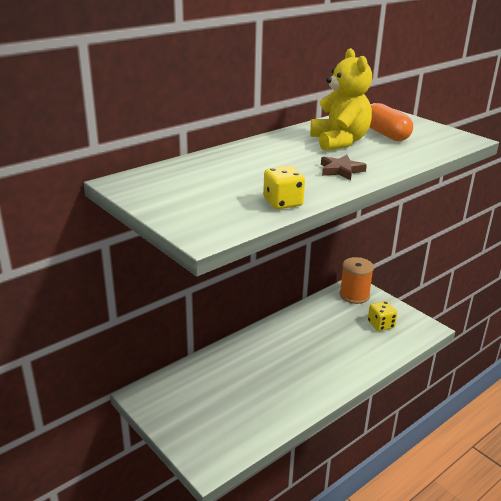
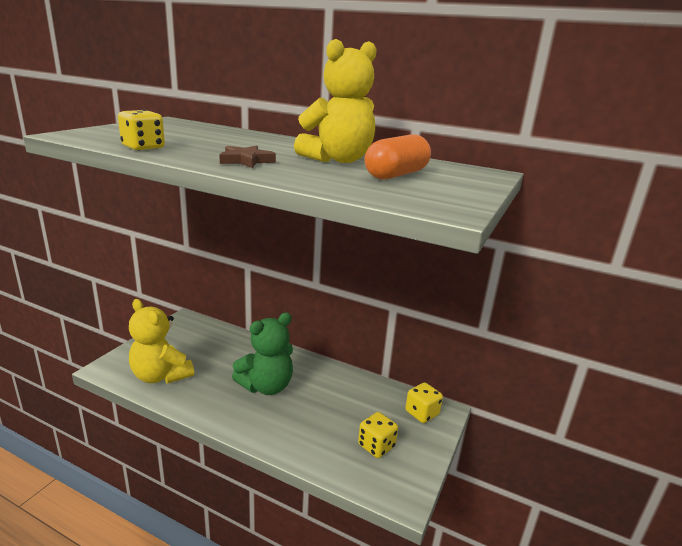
camera: 65 degrees right, 5 degrees down
(243, 424) = (161, 376): none -> yellow teddy bear
(291, 360) = (266, 386): none -> green teddy bear
(354, 295) = (422, 413): orange spool -> yellow dice

